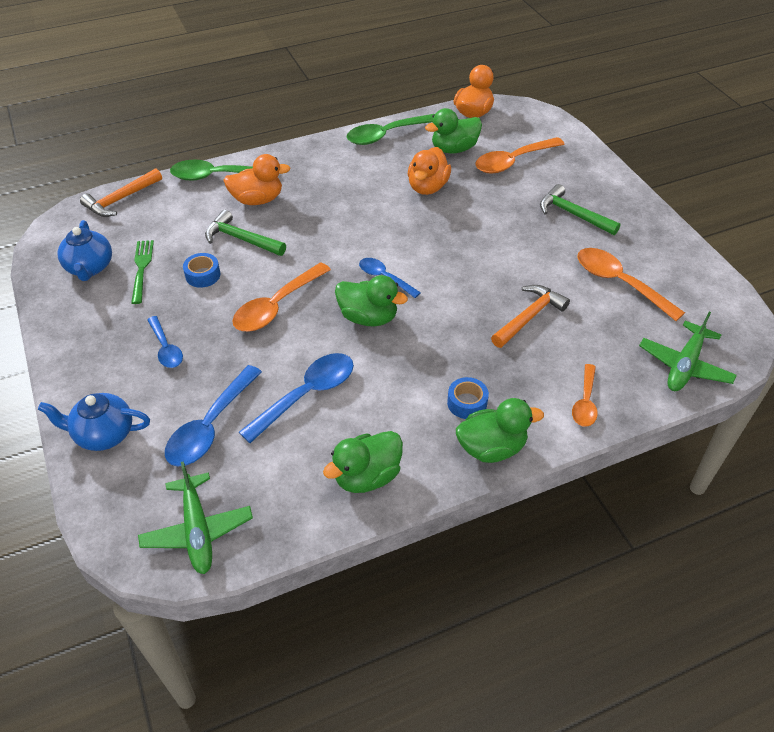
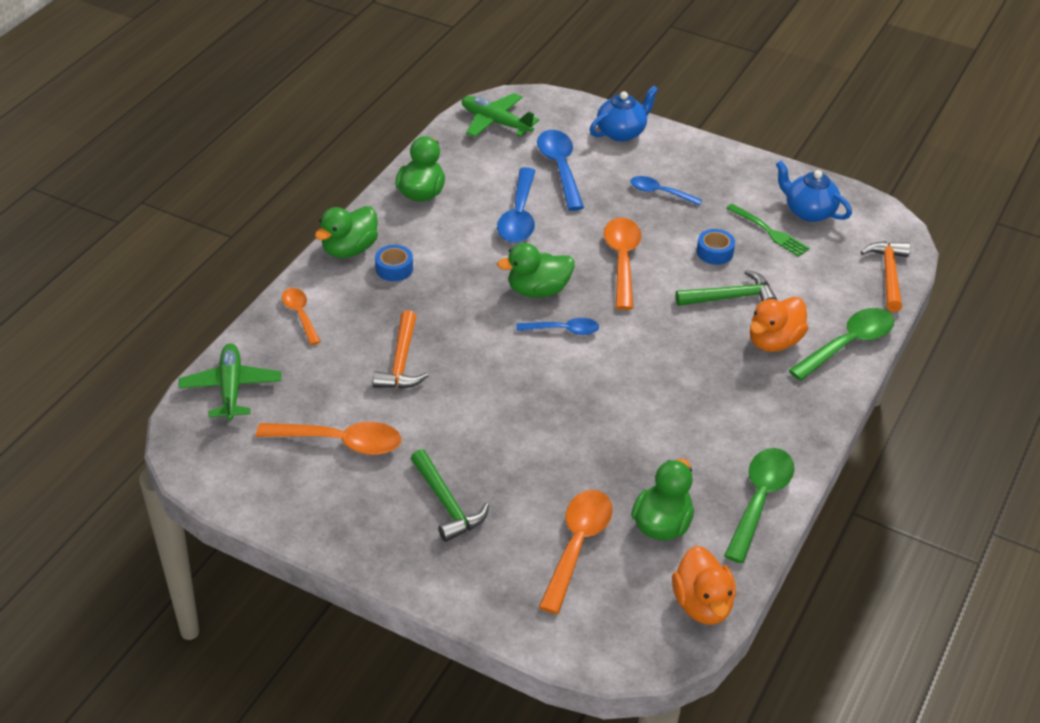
camera: 140 degrees right, 5 degrees down
(427, 187) = (632, 451): orange duck -> none
(573, 214) = (447, 504): green hammer -> green hammer turned 60 degrees clockwise

